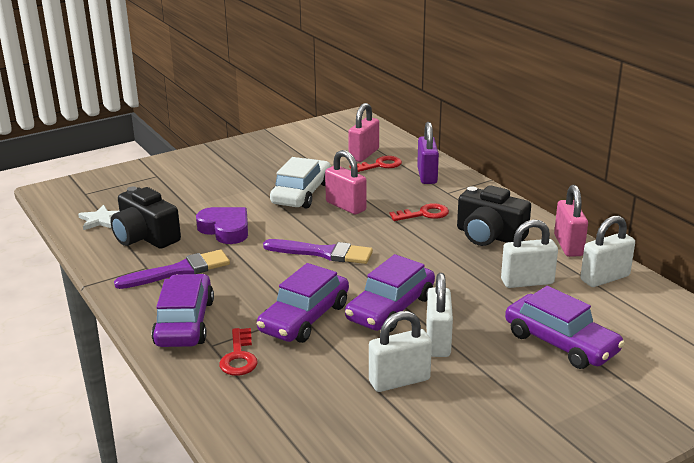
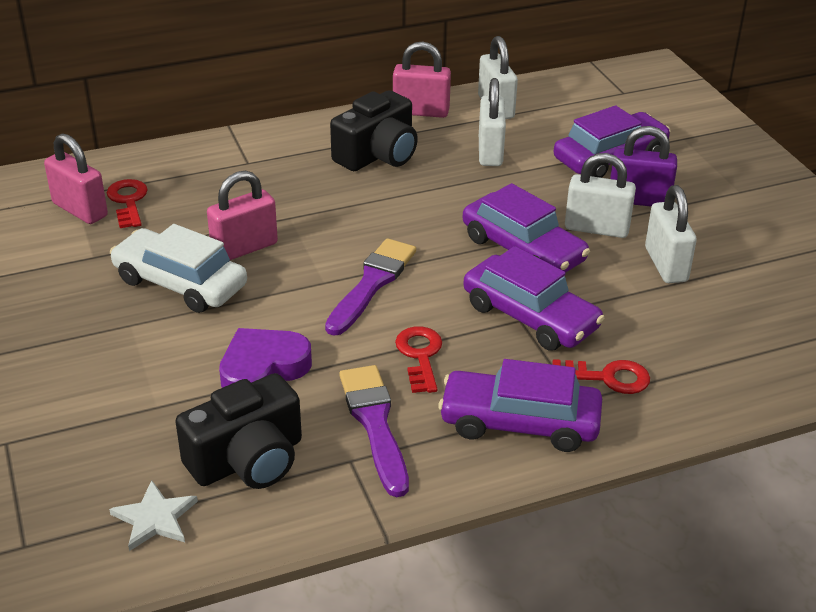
camera: 80 degrees left, 10 degrees up
(424, 214) = (300, 190): red key -> red key (420, 356)
(427, 176) = (188, 169): purple padlock -> purple padlock (638, 200)

